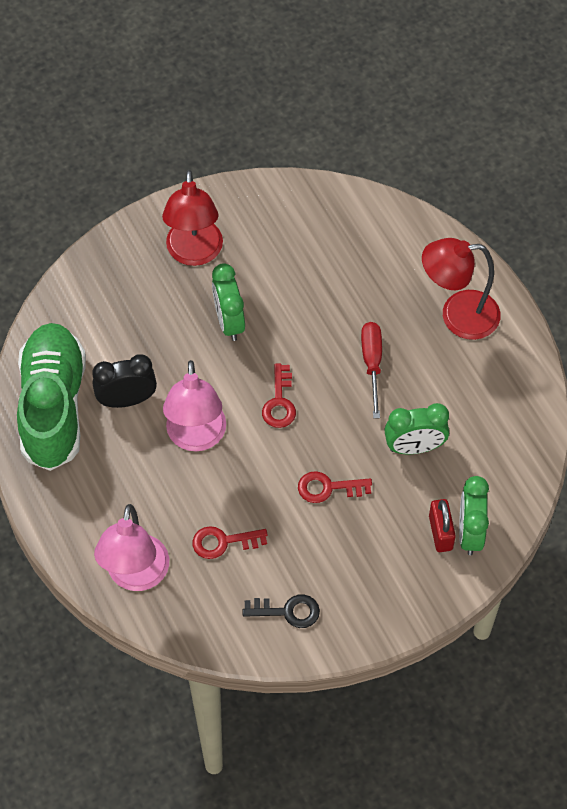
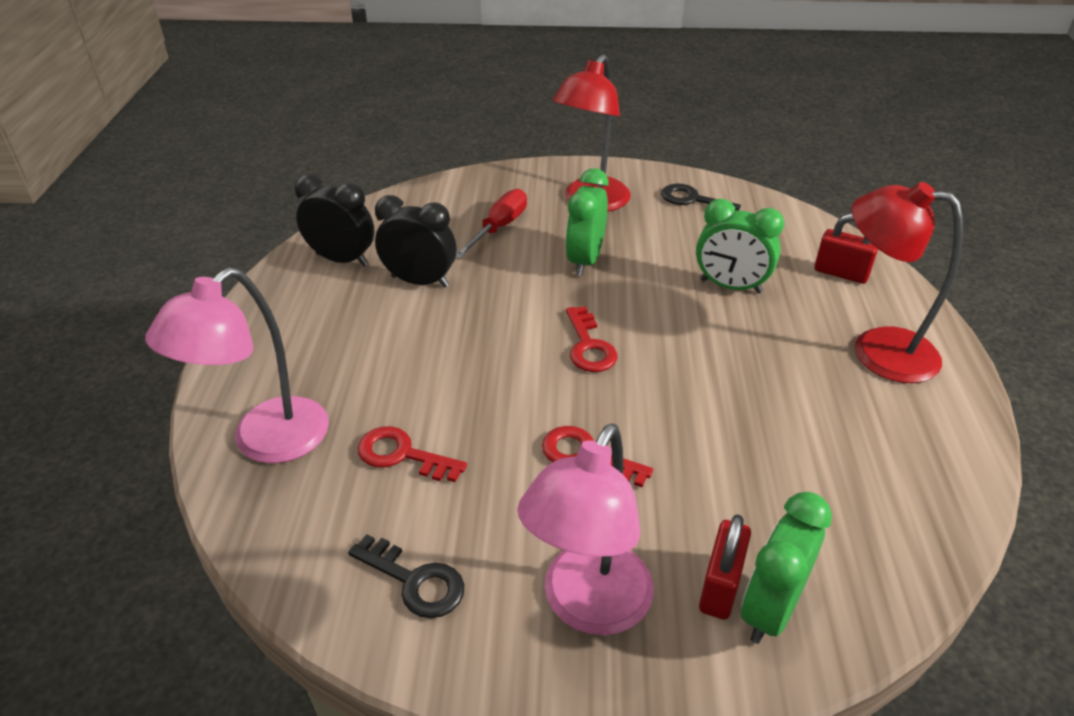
camera: 30 degrees right, 20 degrees down
(53, 406) = (342, 259): green shoe -> black clock
(196, 437) = (464, 340): pink lamp -> pink lamp (588, 607)
(269, 214) = (693, 200): none -> black key
(279, 402) = (589, 346): red key -> red key turned 45 degrees counterclockwise
(372, 364) = (732, 354): red screwdriver -> red screwdriver (498, 228)
(408, 249) = (841, 273): none -> red padlock
(414, 447) = (740, 461): green clock -> green clock (730, 286)

